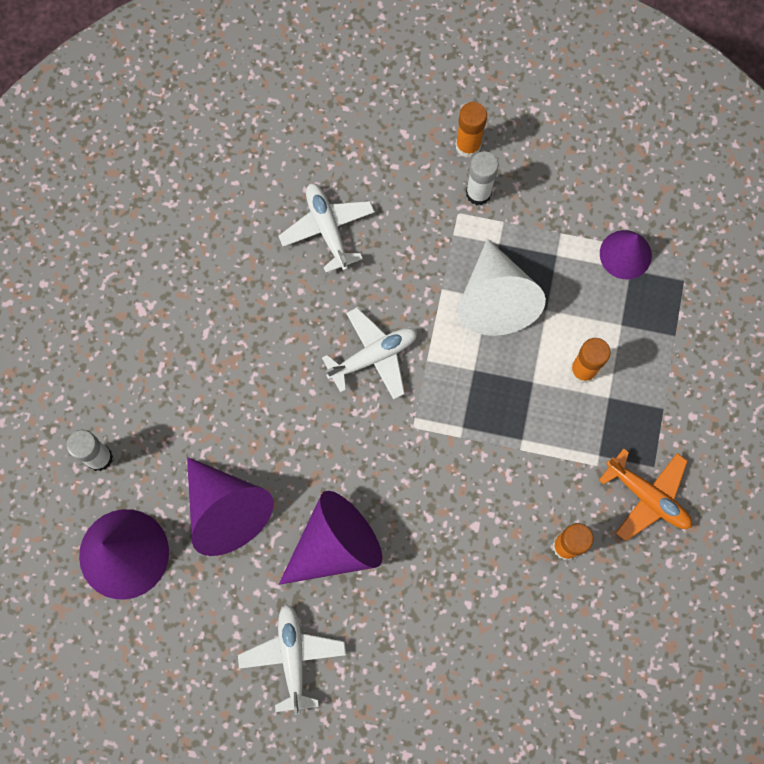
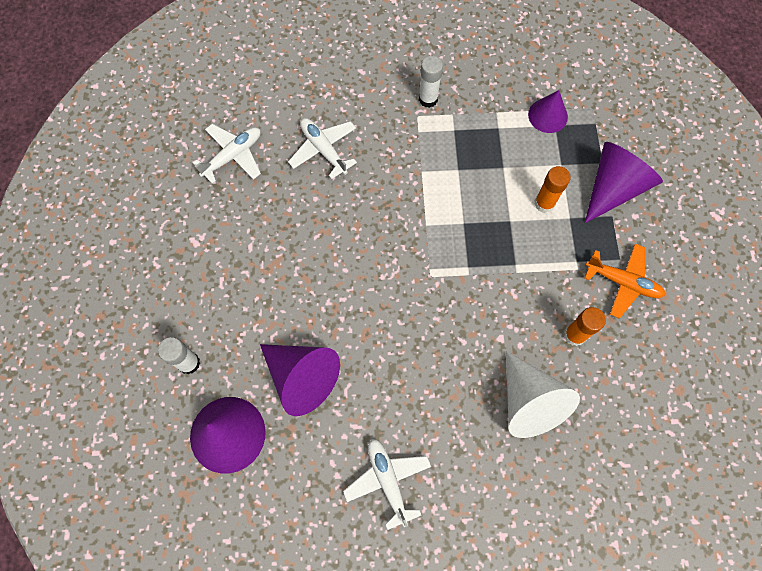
camera: 15 degrees left, 5 degrees down
(335, 545) = (396, 381): purple cone -> purple cone (613, 187)
(373, 356) = (384, 232): white plane -> white plane (233, 156)
(468, 146) = (410, 69): orange glue stick -> none
(495, 299) = (463, 169): white cone -> white cone (529, 402)

